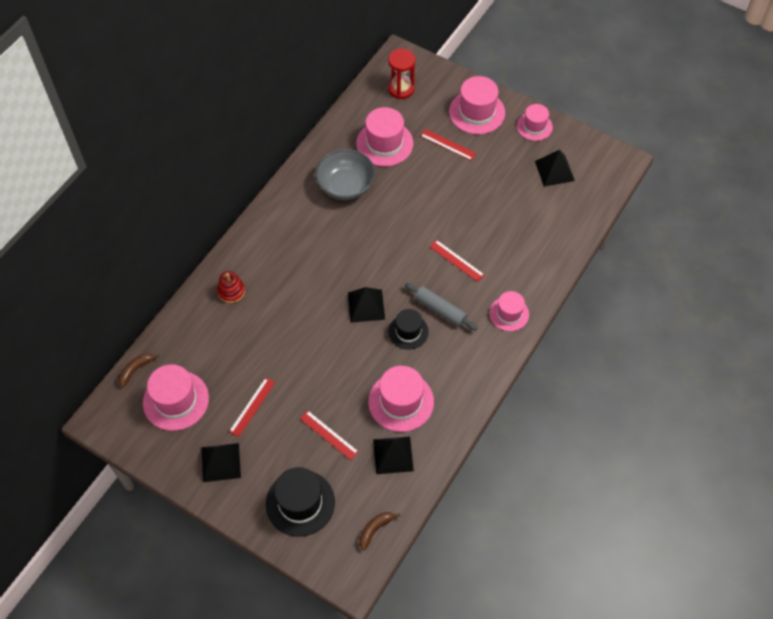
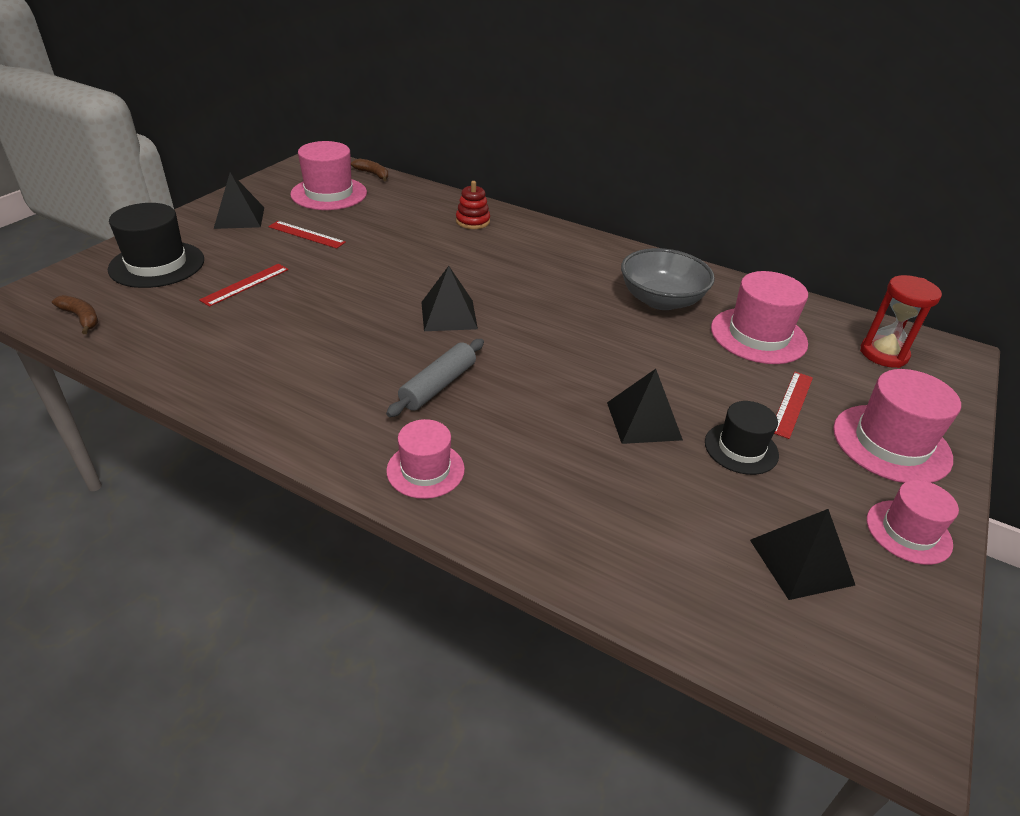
camera: 85 degrees right, 20 degrees down
(393, 455) = (190, 335): black pyramid -> black pyramid (643, 421)
(401, 401) = (276, 343): pink hat -> none
(408, 331) = (399, 352): black hat -> black hat (741, 448)
(456, 260) = (540, 407): red ruler -> none

